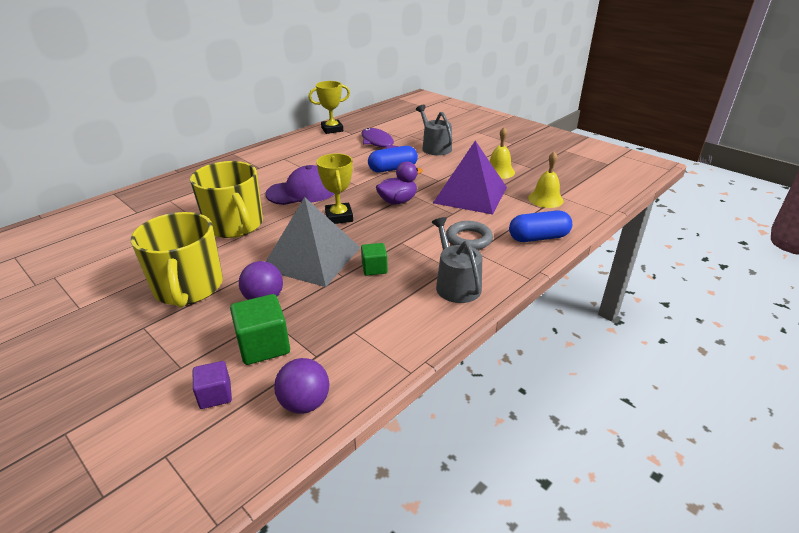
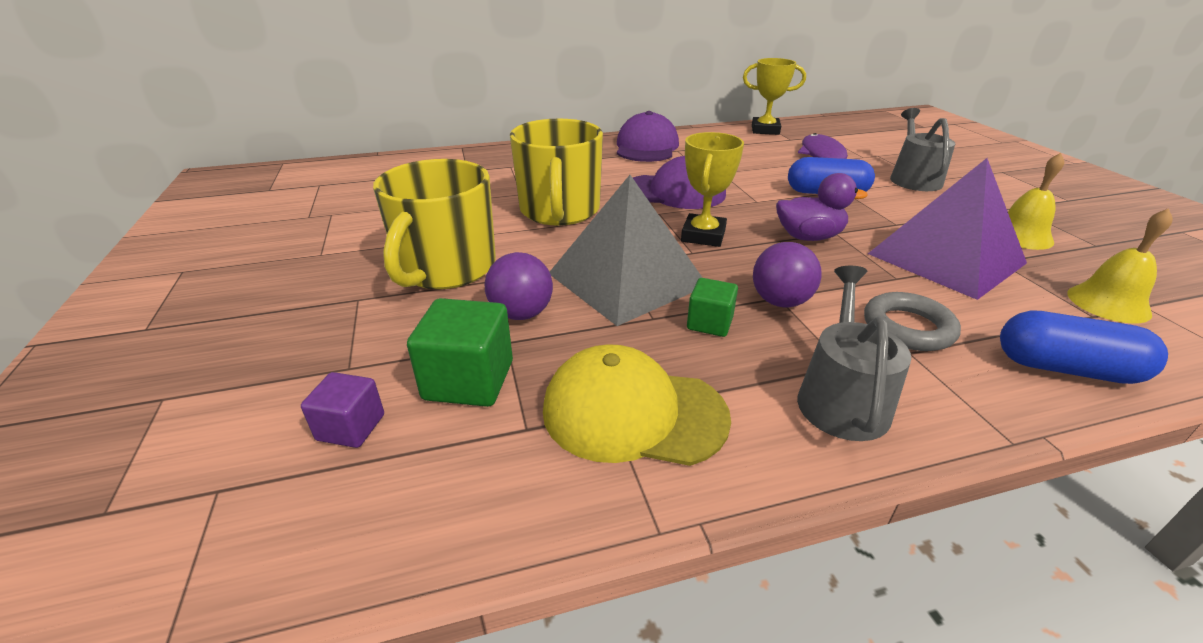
camera: 30 degrees right, 0 degrees up
(260, 161) = (646, 147): none -> purple cap
(305, 403) = (450, 503): purple ball -> purple ball (780, 301)
(365, 327) = (633, 413): none -> yellow cap

